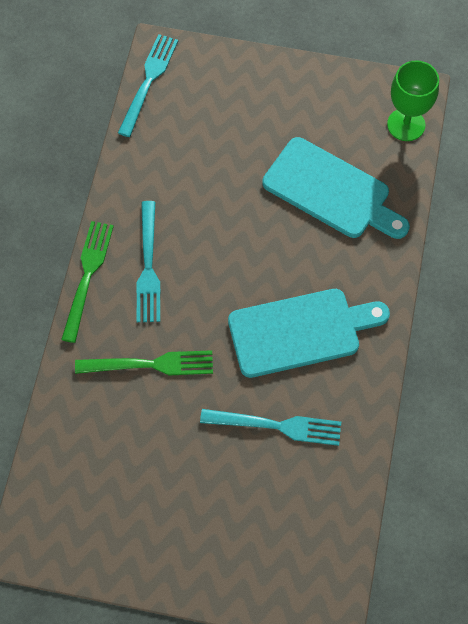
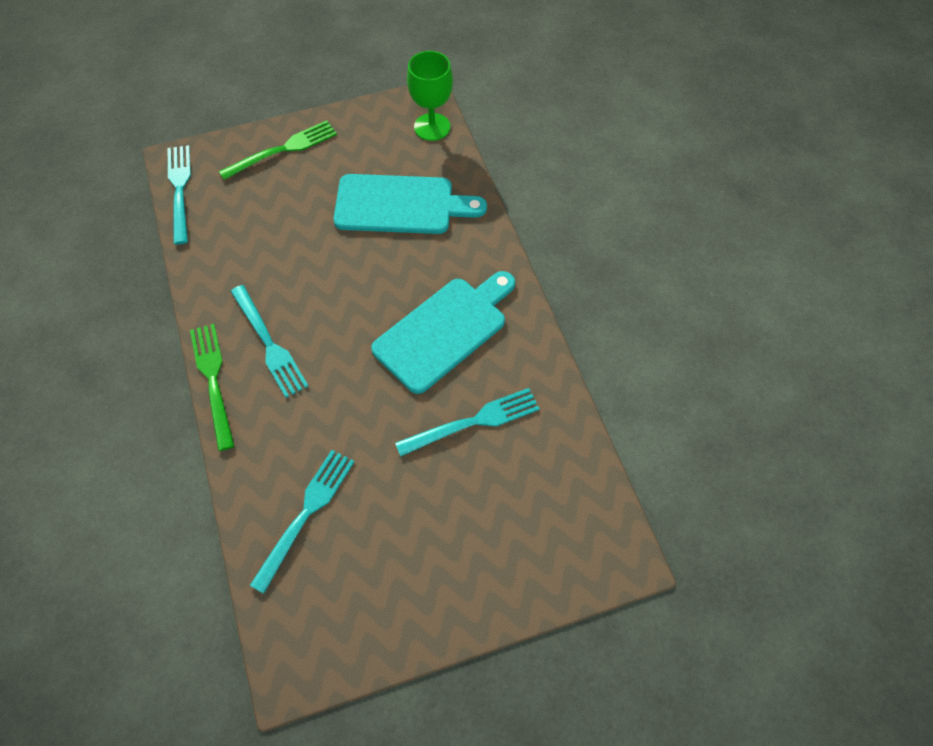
camera: 30 degrees left, 5 degrees down
(101, 429) = (306, 513): none -> turquoise fork
(151, 364) = (322, 428): green fork -> green fork (283, 149)

